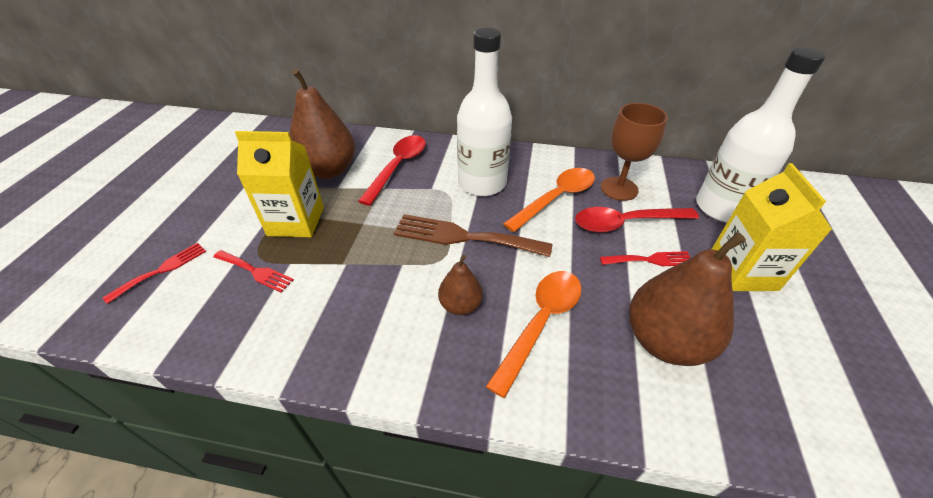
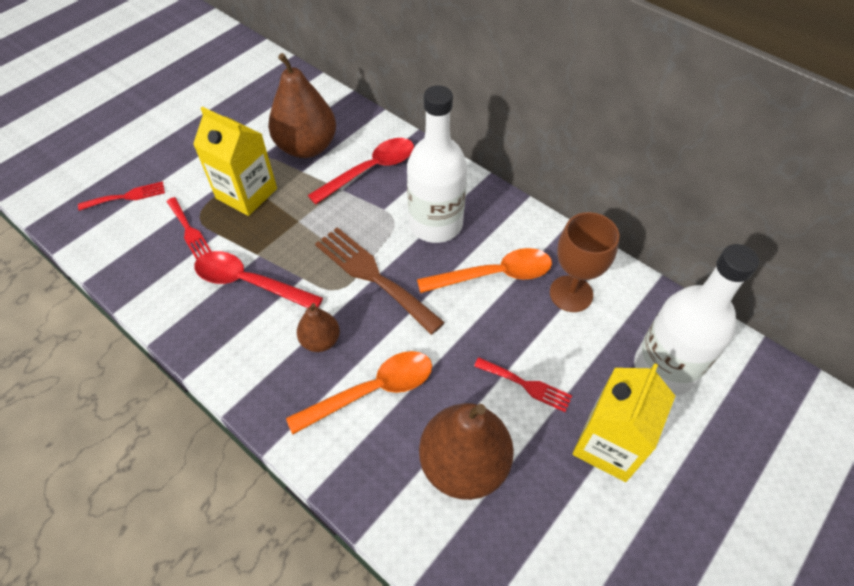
camera: 30 degrees right, 10 degrees up
(625, 223) = (540, 335): red spoon -> red spoon (249, 283)

